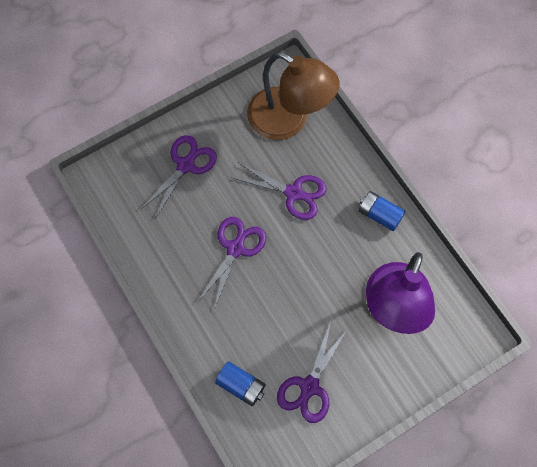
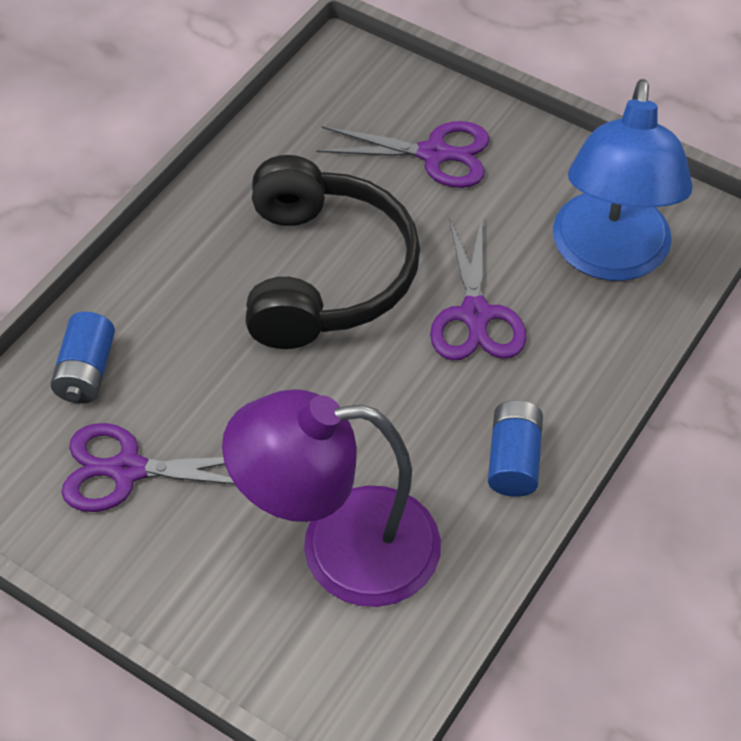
camera: 65 degrees right, 15 degrees down
(235, 248) = (325, 273): purple scissors -> black headphones
(289, 120) = (609, 257): brown lamp -> blue lamp

